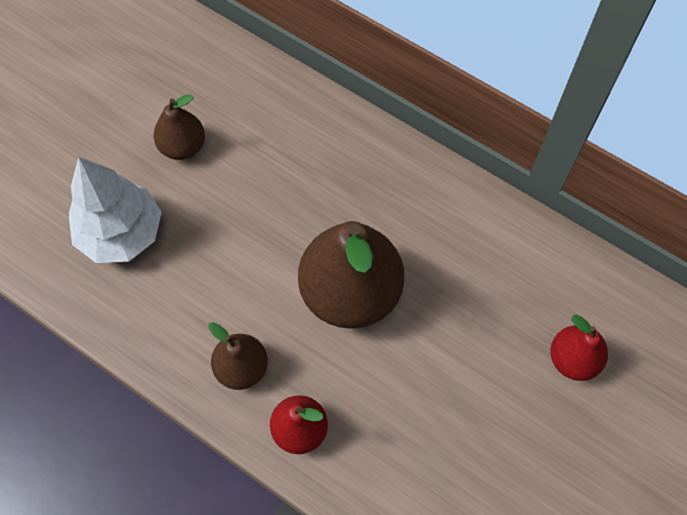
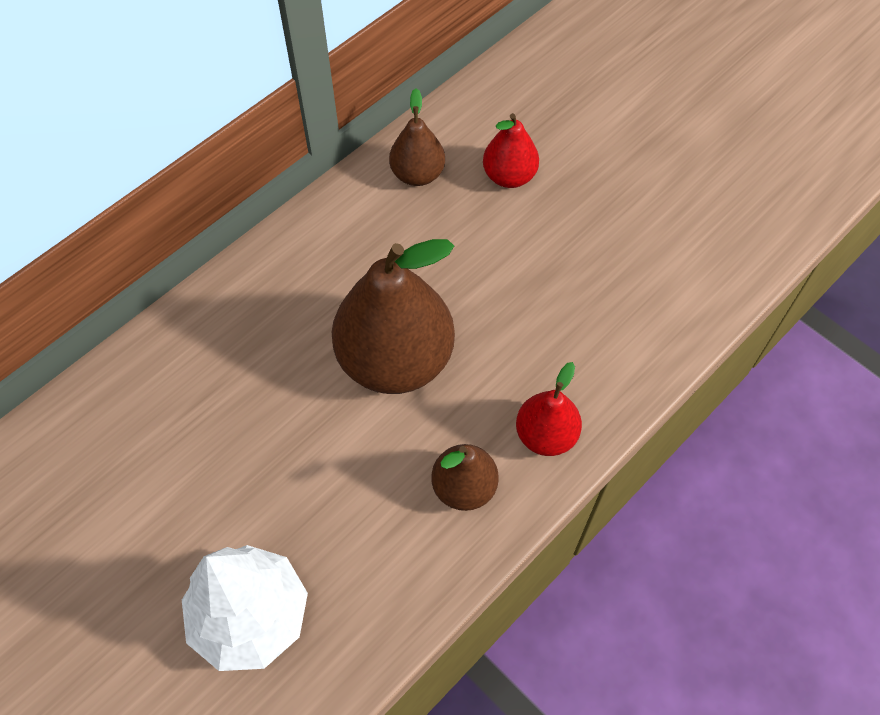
camera: 80 degrees left, 5 degrees down
(183, 146) = (145, 524): brown pear -> brown pear (417, 174)

